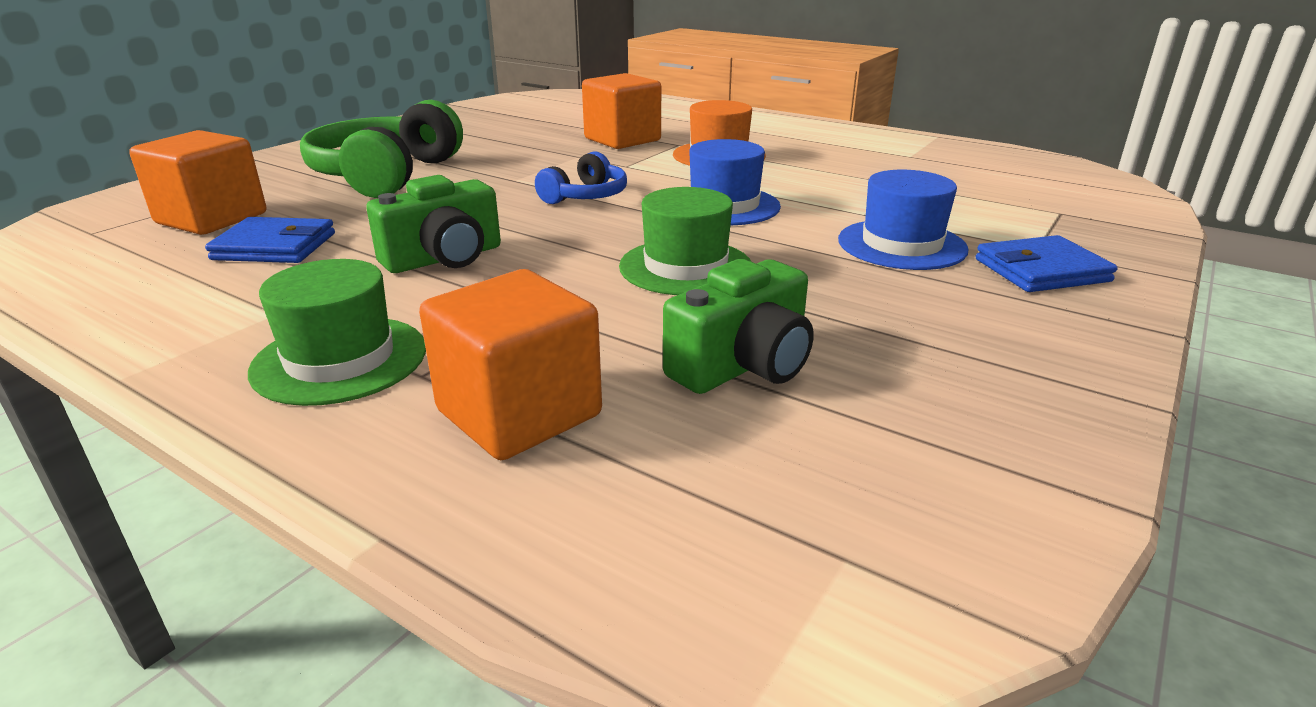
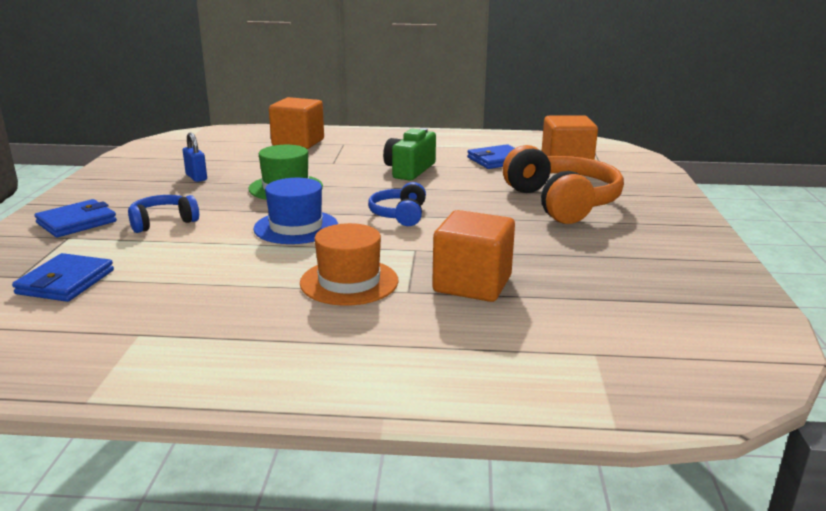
camera: 150 degrees right, 5 degrees down
(340, 359) = (377, 142): green hat -> none
(386, 175) = (562, 203): green headphones -> orange headphones
(743, 365) = (232, 162): green camera -> none
(839, 332) = (196, 177): none -> blue padlock
(901, 245) = (163, 222): blue hat -> blue headphones
(1000, 198) = (66, 282): none -> blue wallet

